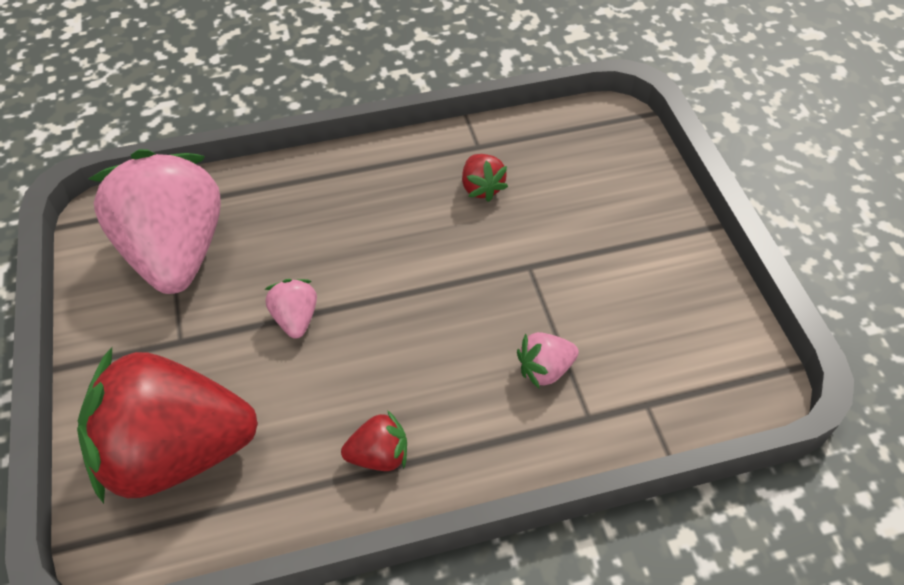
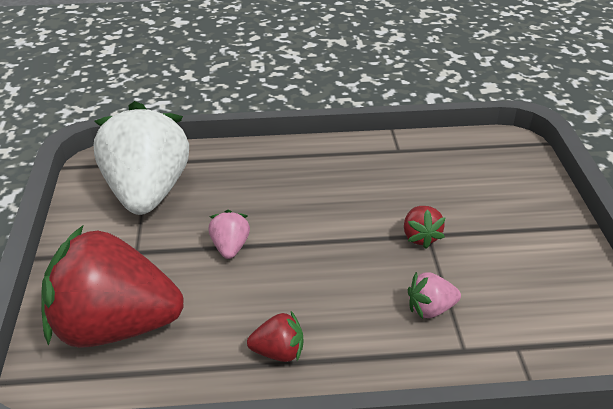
camera: 10 degrees right, 15 degrees down
(176, 252) = (147, 192): pink strawberry -> white strawberry
(481, 188) = (397, 177): red strawberry -> red strawberry (420, 237)

